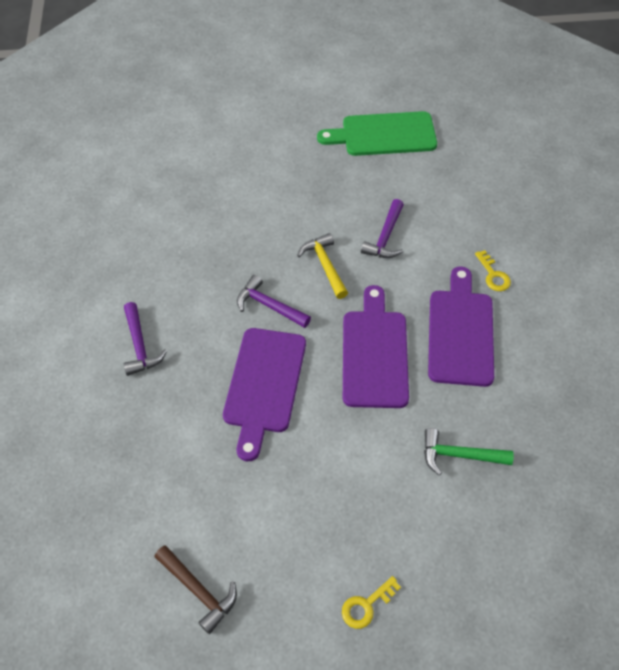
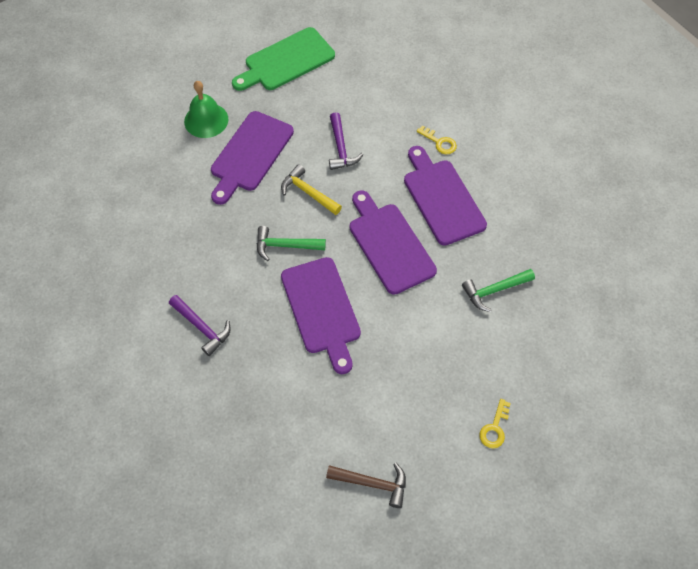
camera: 30 degrees left, 5 degrees up
(269, 305) = (285, 246): purple hammer -> green hammer
(272, 158) = (206, 120): none -> green bell
(292, 206) = (250, 154): none -> purple cutting board

